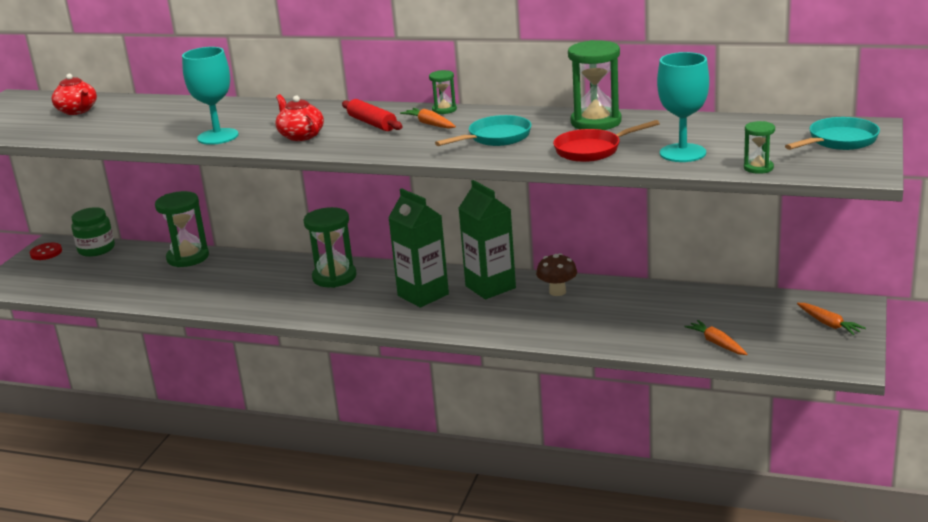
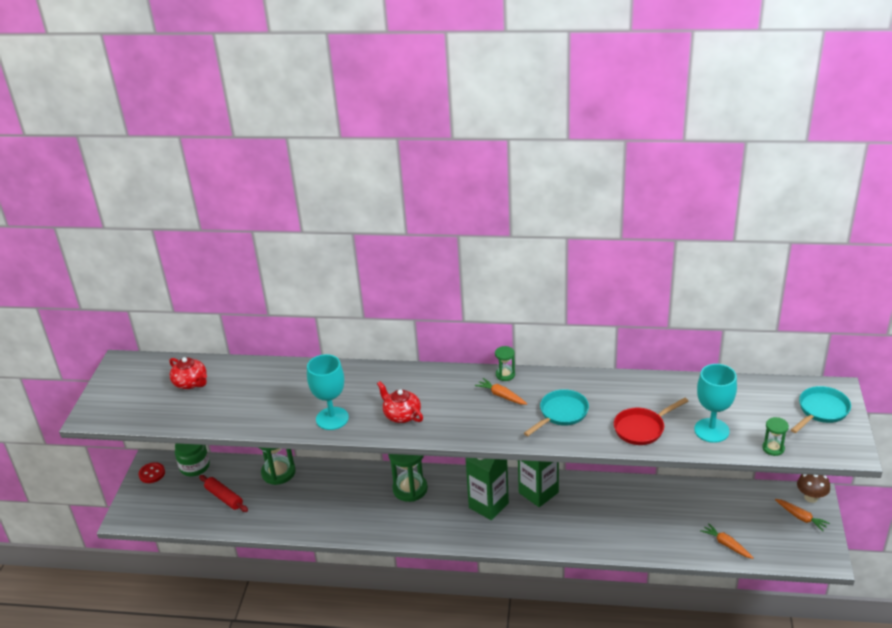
camera: 10 degrees left, 10 degrees up
(372, 123) = (454, 396): red rolling pin -> red rolling pin (224, 497)
(557, 292) = (592, 494): brown mushroom -> brown mushroom (811, 497)
(596, 122) = (632, 390): green hourglass -> none

